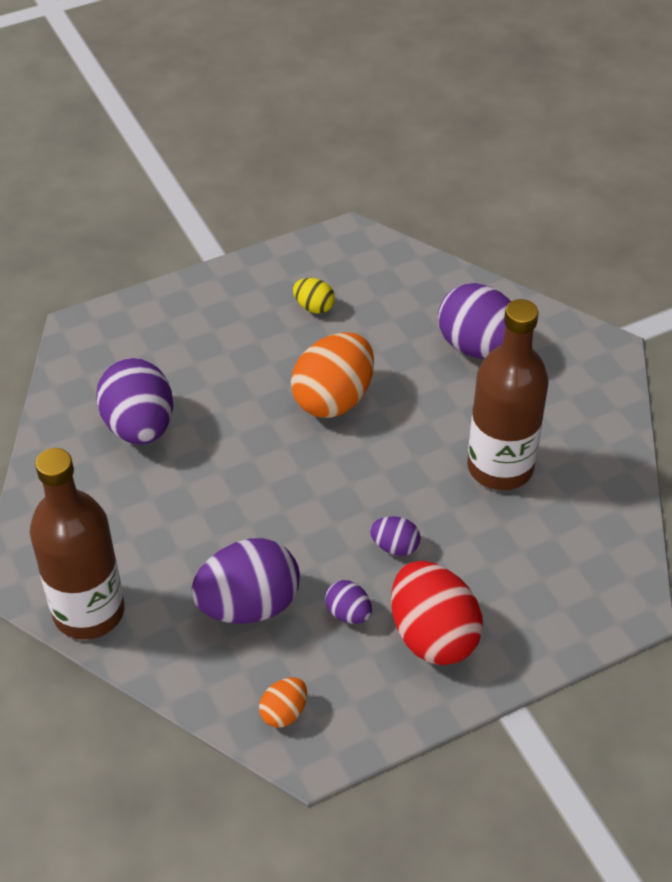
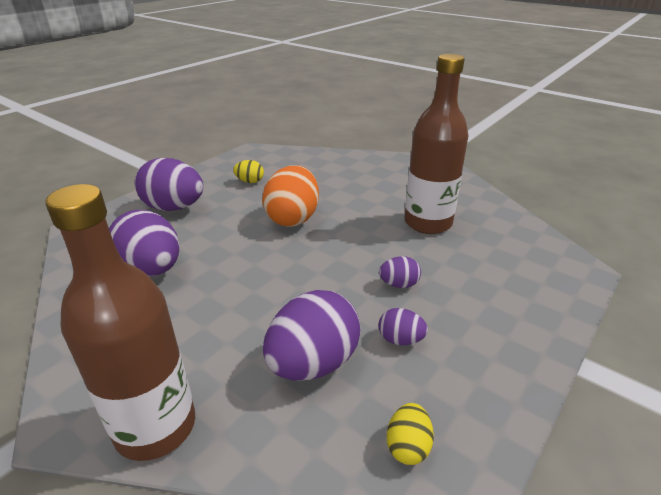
camera: 25 degrees left, 15 degrees down
(284, 712) = (408, 446): orange egg -> yellow egg
(433, 635) = (476, 332): red egg -> none
(478, 347) = (364, 176): purple egg -> purple egg (174, 208)

